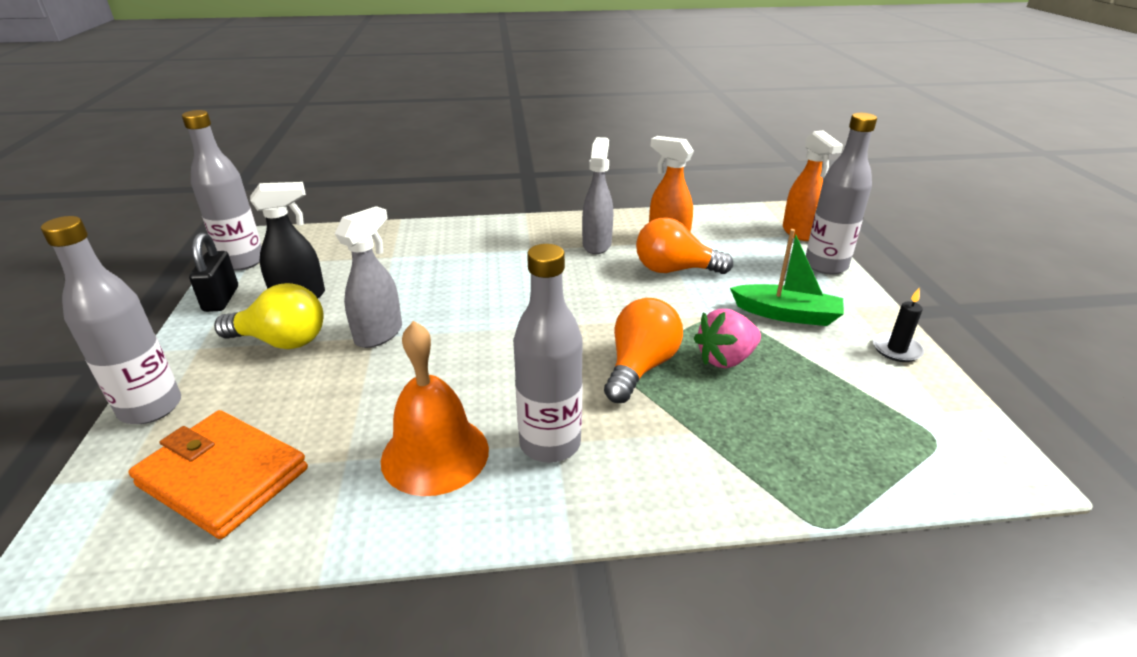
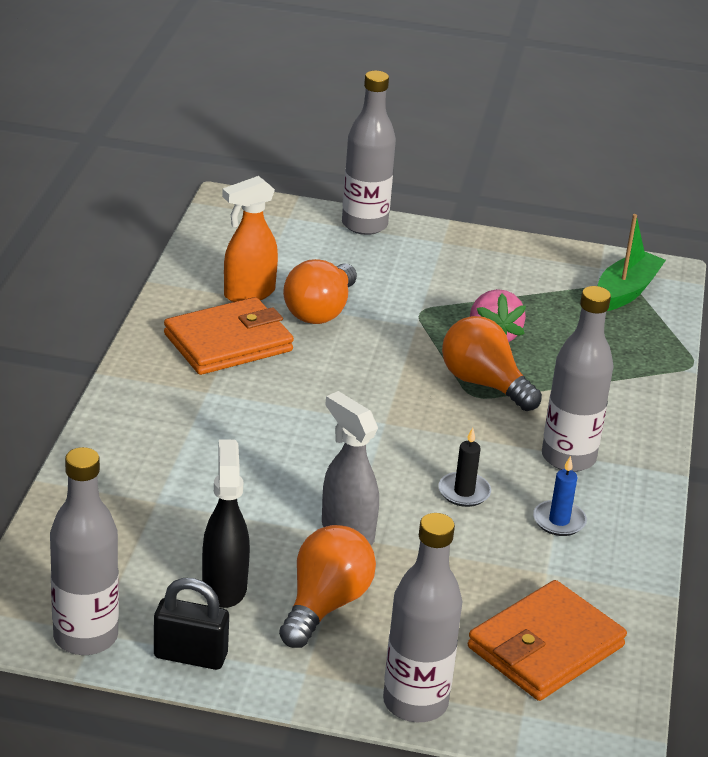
camera: 75 degrees left, 0 degrees up
(281, 341) = (325, 605): yellow light bulb -> orange light bulb
(435, 454) = (559, 521): orange bell -> blue candle
(597, 244) = (228, 342): grey spray bottle -> orange wallet
(786, 314) = (439, 280): green boat -> green boat (626, 291)
(799, 233) = (287, 211): orange spray bottle -> none
(896, 349) = (517, 251): black candle -> black candle (464, 492)

